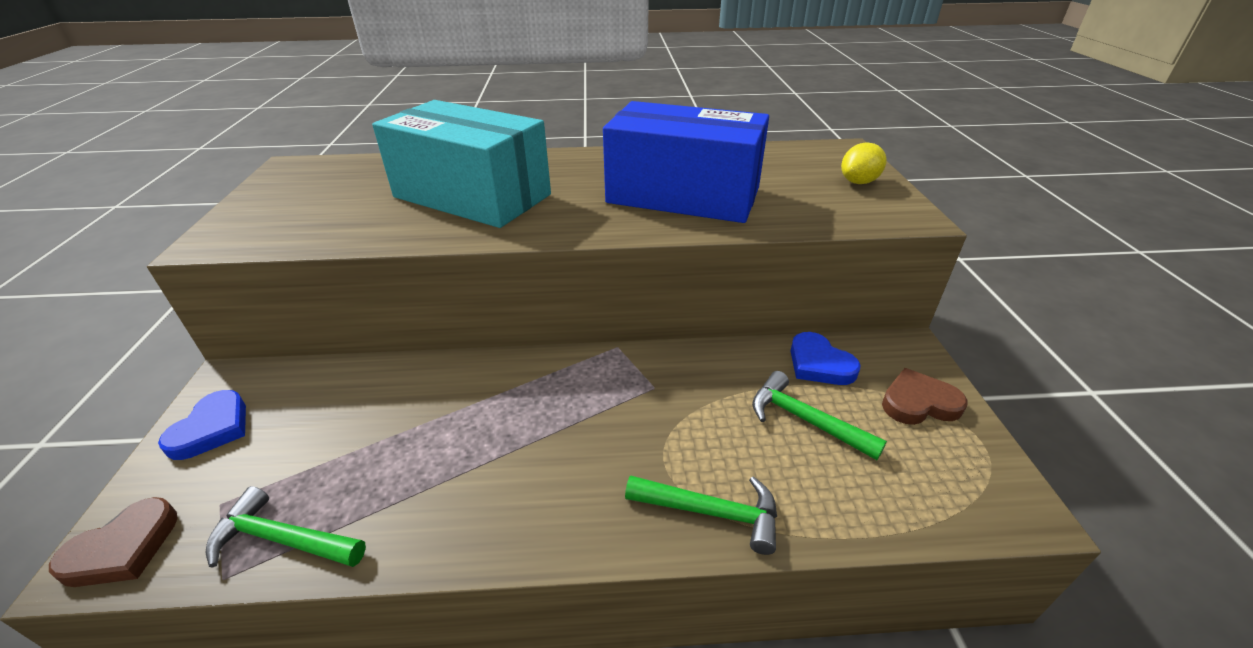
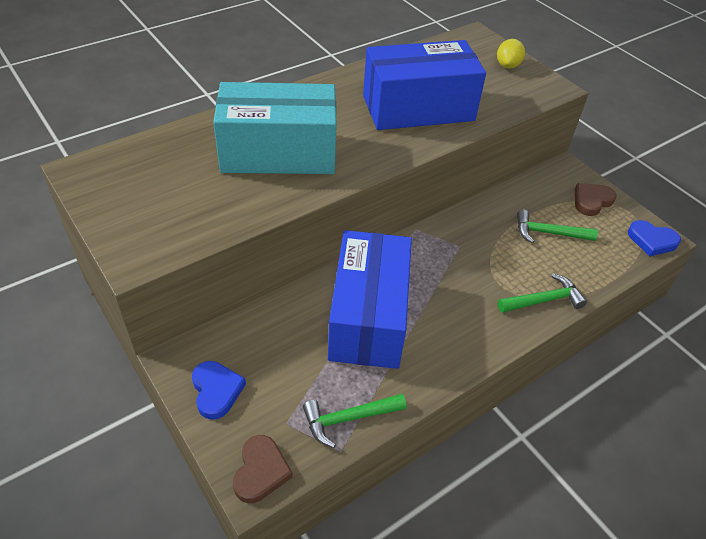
camera: 35 degrees left, 10 degrees up
(451, 423) = (368, 317): none -> blue box
(819, 364) = (531, 196): blue heart -> blue heart (652, 240)

